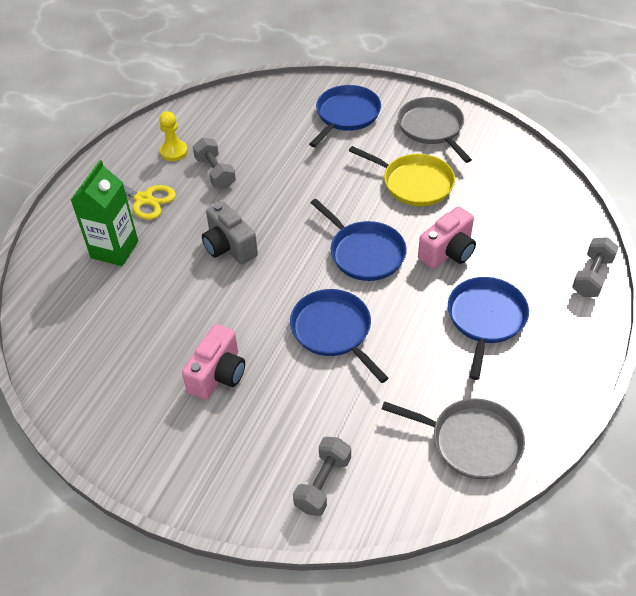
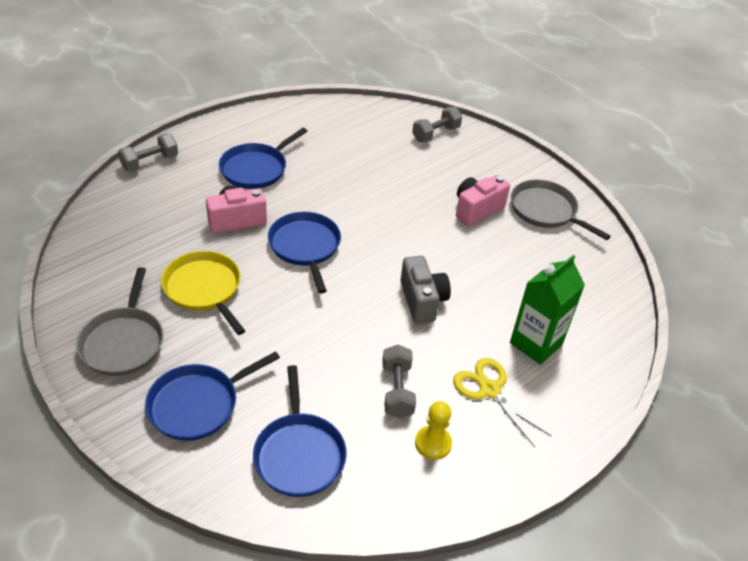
camera: 160 degrees left, 5 degrees down
(333, 331) = (373, 203): blue pan -> blue pan (299, 454)
(471, 441) = (331, 119): grey pan -> grey pan (546, 211)

